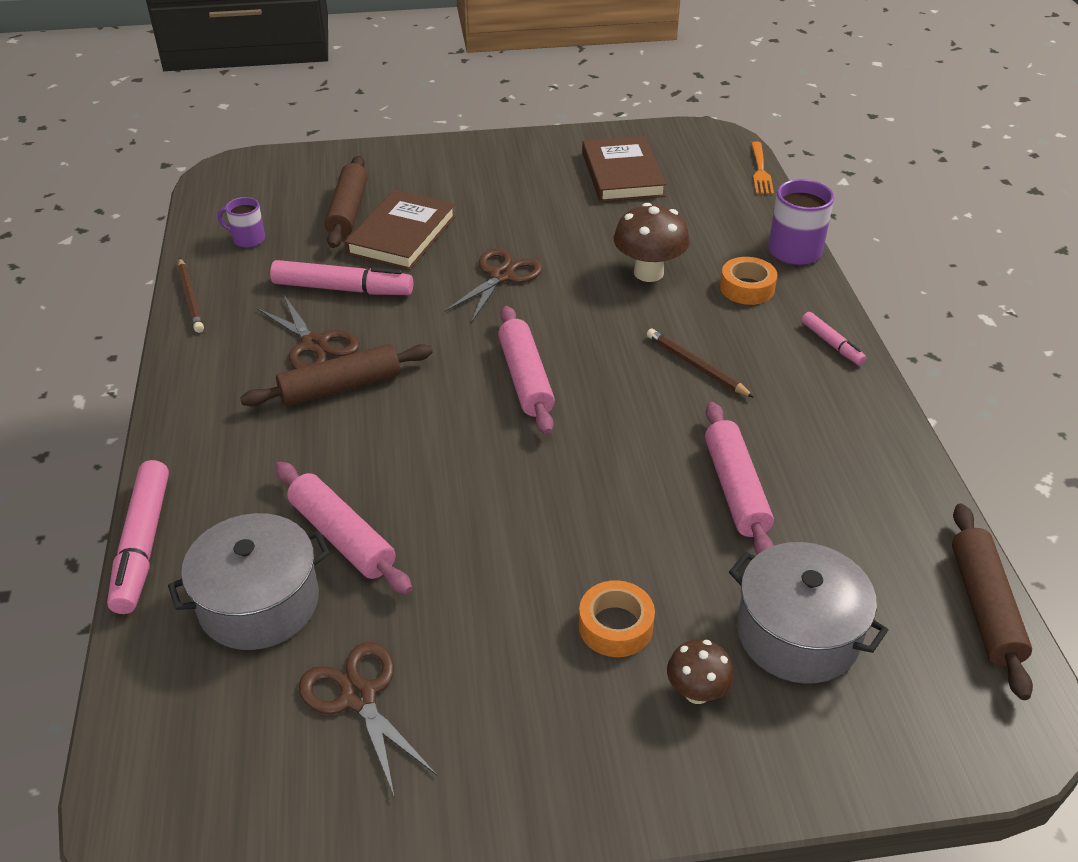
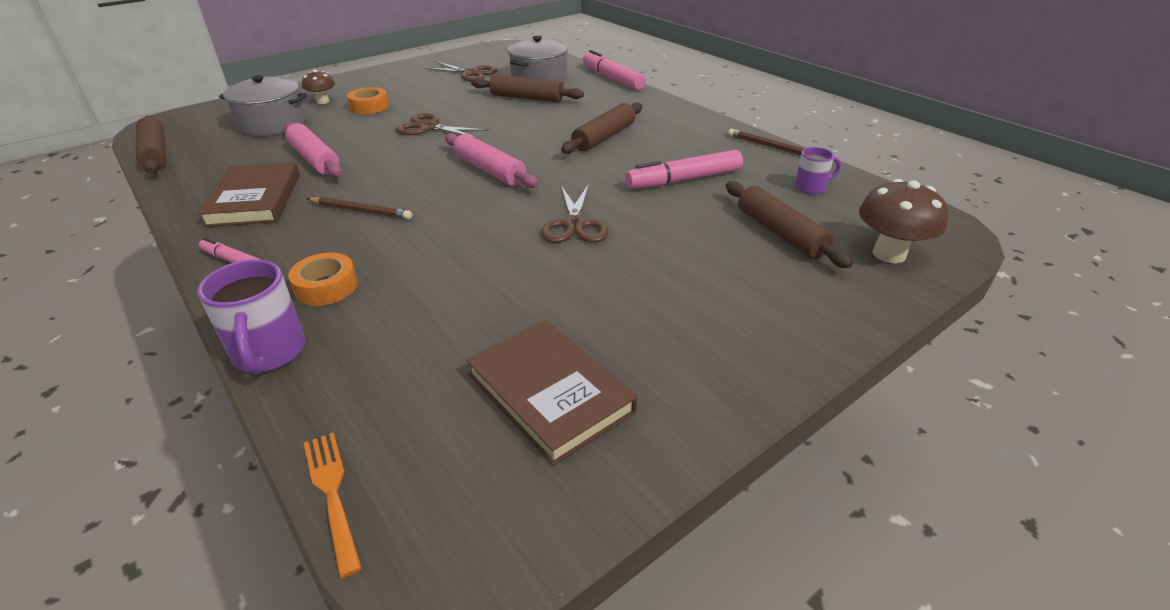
camera: 150 degrees right, 5 degrees down
(314, 344) = (651, 149): brown scissors -> brown scissors (429, 127)
(342, 537) = (527, 98): pink rolling pin -> brown rolling pin
(402, 235) = (702, 229): brown book -> brown book (255, 199)
(648, 273) = (438, 269): brown mushroom -> brown mushroom (889, 254)

